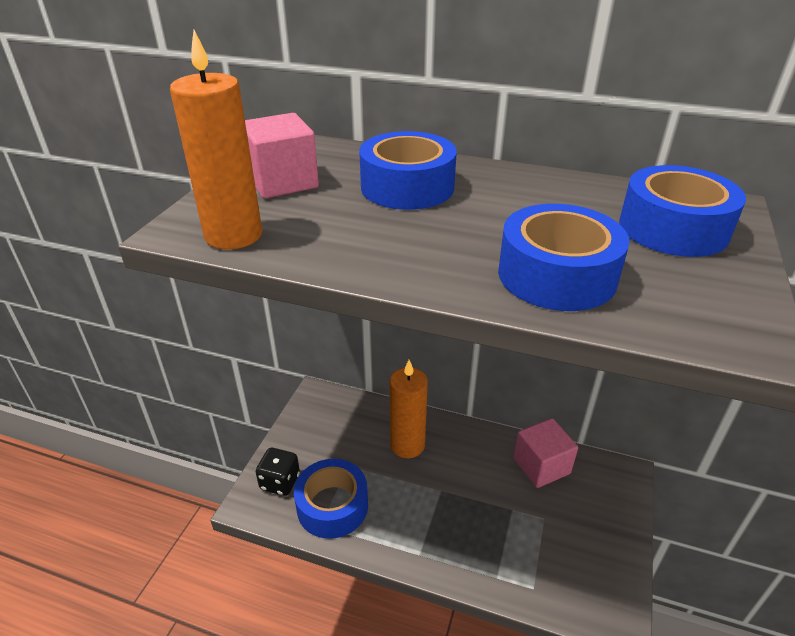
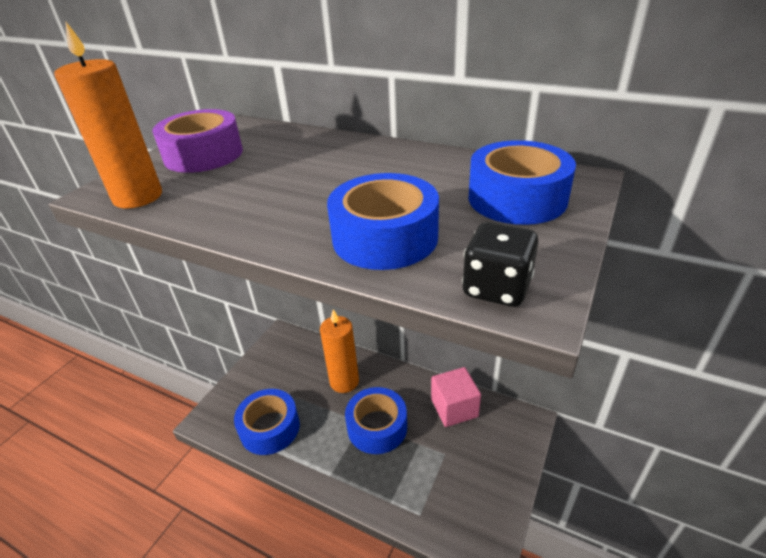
camera: 10 degrees right, 0 degrees up
(280, 482) = (233, 405): black dice -> black dice (496, 288)
(282, 182) = (203, 155): pink cube -> purple tape
(407, 187) = (302, 159): blue tape -> blue tape (377, 427)

